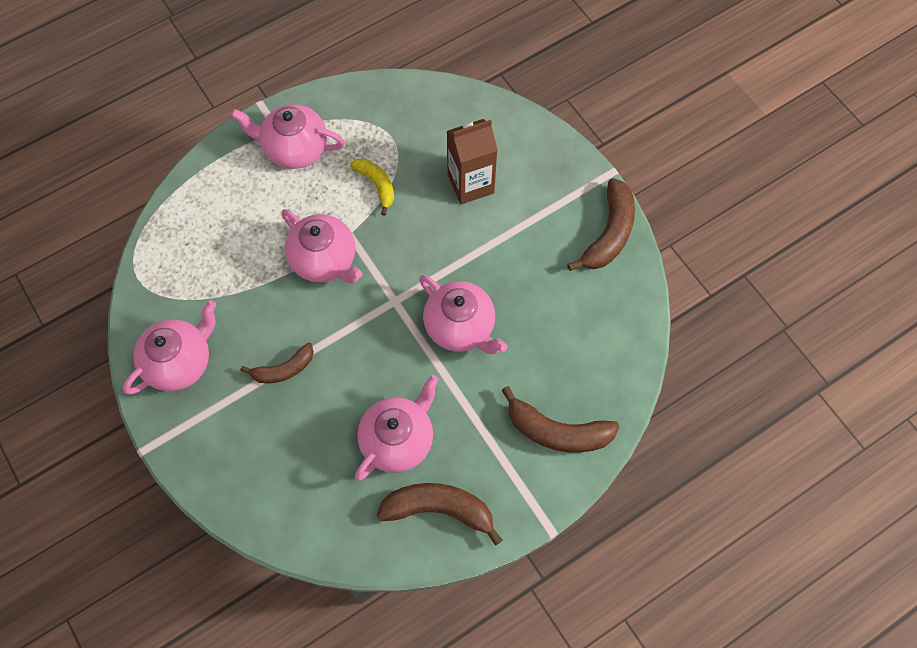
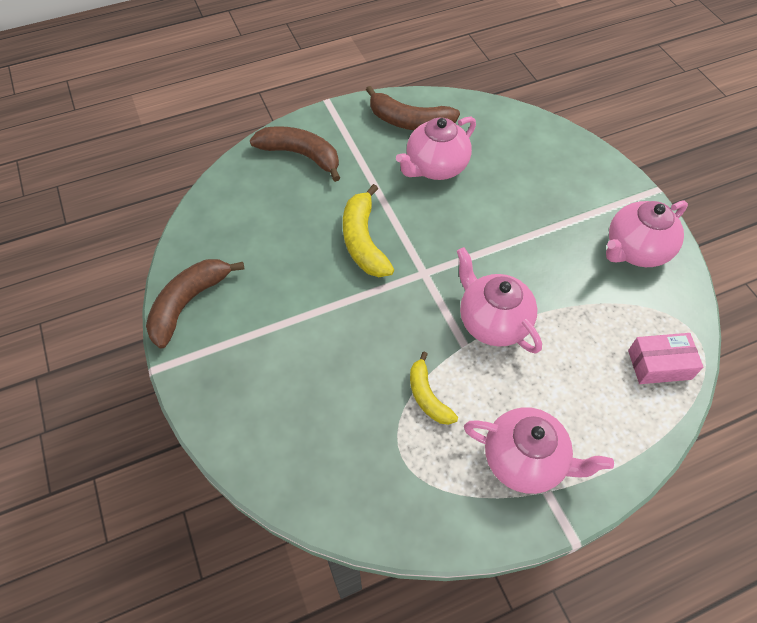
camera: 170 degrees left, 10 degrees down
(175, 243) = (659, 365): none -> pink box
(284, 369) = (535, 231): brown banana -> none
(460, 327) = (364, 241): pink teapot -> yellow banana
(470, 184) = (319, 380): brown carton -> none

